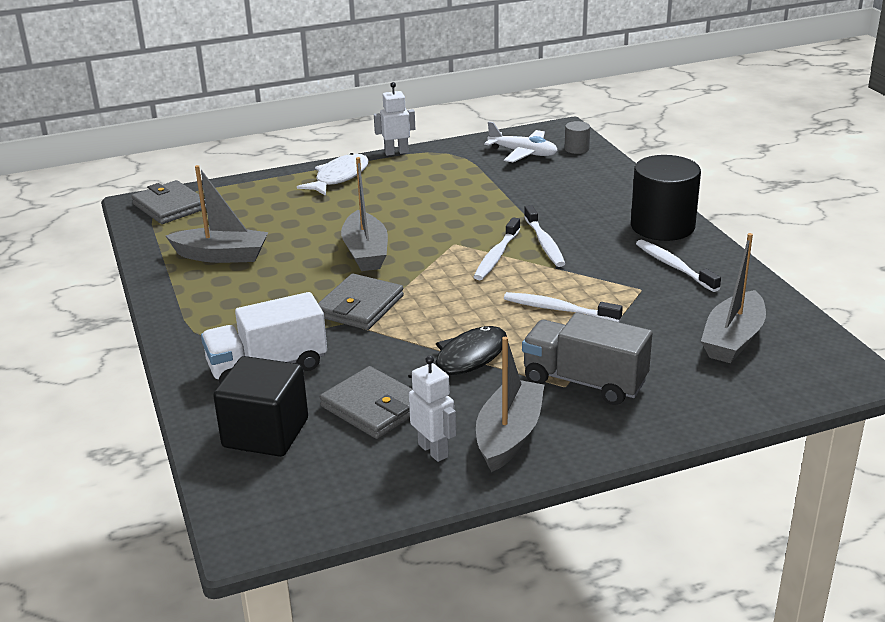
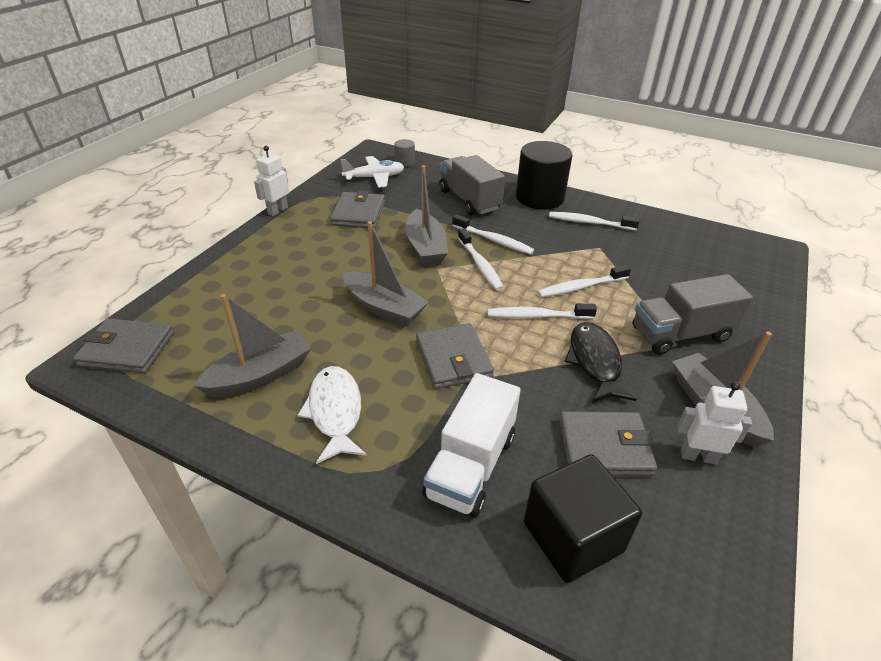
camera: 45 degrees left, 10 degrees up
(339, 177) = (260, 250): white fish -> white fish (335, 412)
(459, 178) = (358, 213): none -> grey wallet
(477, 311) = (537, 316): none -> white toothbrush
(583, 203) = (469, 200): none -> grey truck
(733, 339) = (694, 258): grey boat -> grey boat (425, 247)

